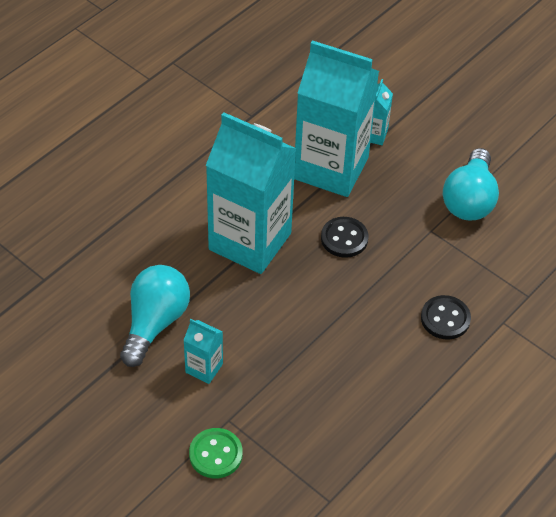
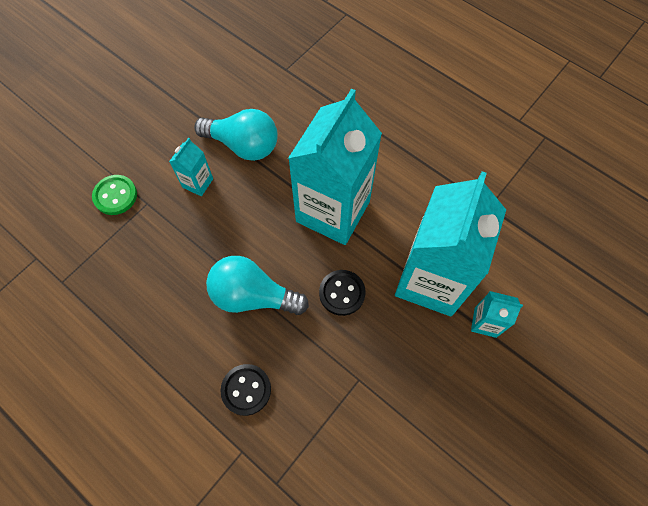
camera: 90 degrees right, 15 degrees up
(469, 200) = (405, 424): turquoise light bulb -> turquoise light bulb (253, 296)

